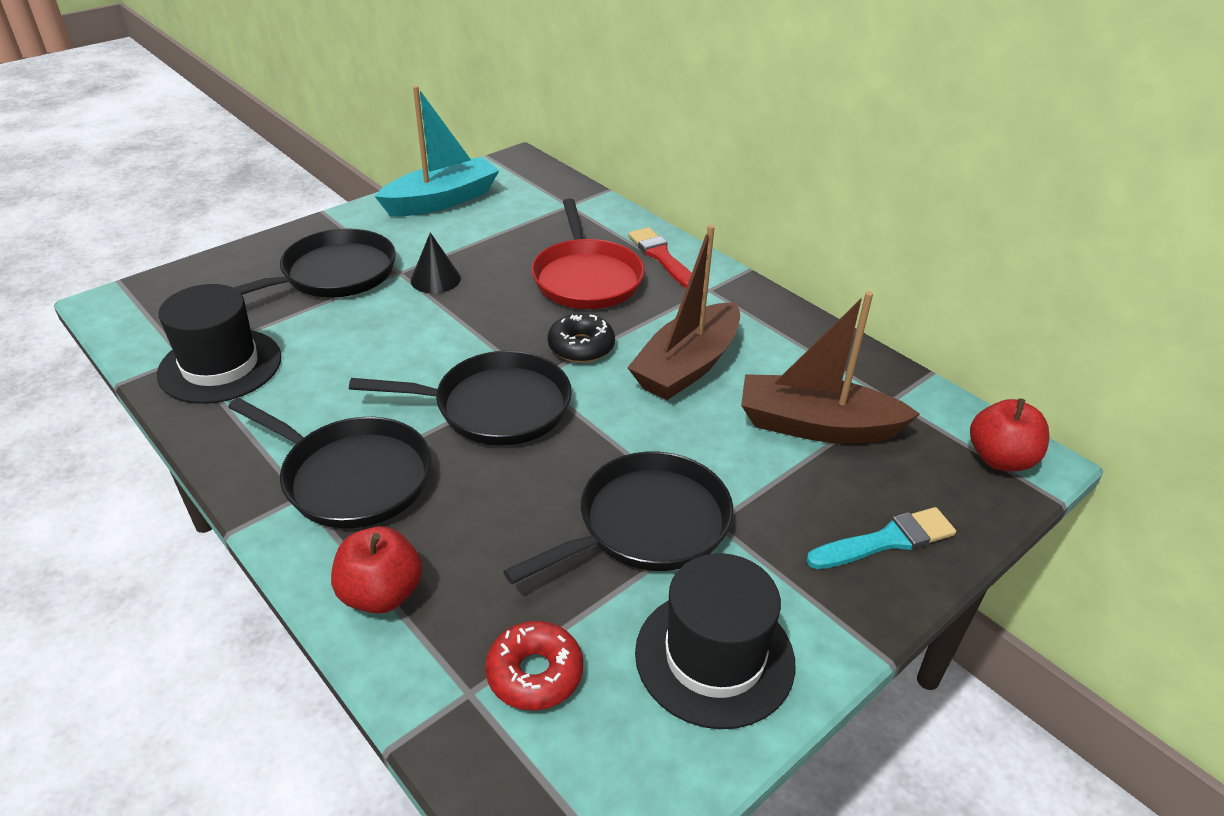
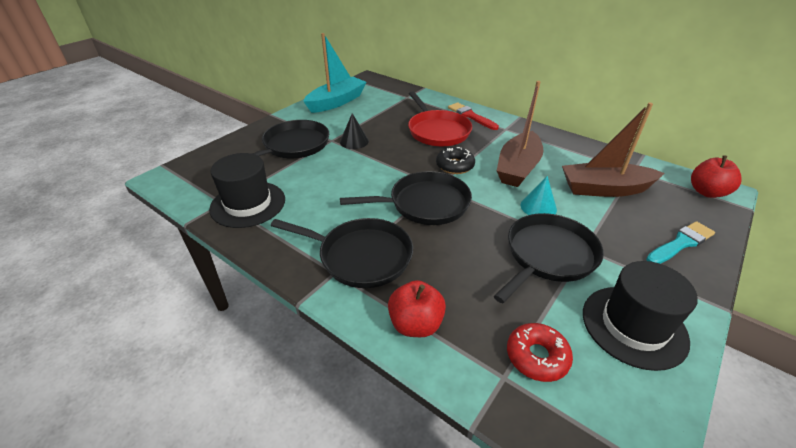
camera: 10 degrees left, 0 degrees up
(680, 440) = (538, 207): none -> turquoise cone

